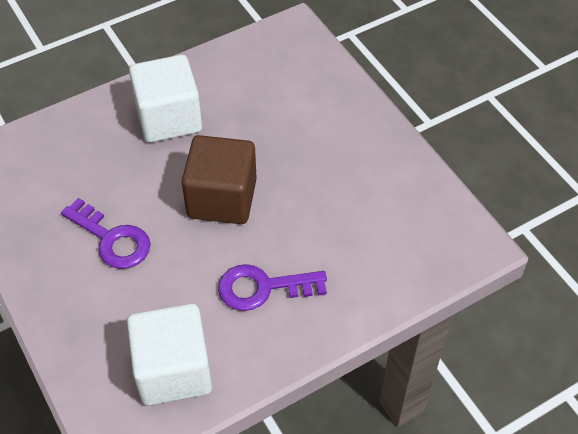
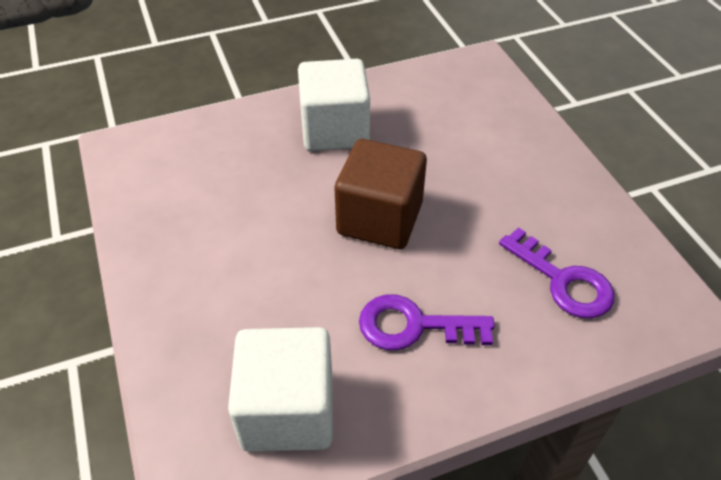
camera: 10 degrees right, 5 degrees down
(112, 239) = (246, 245): purple key -> purple key (563, 281)

